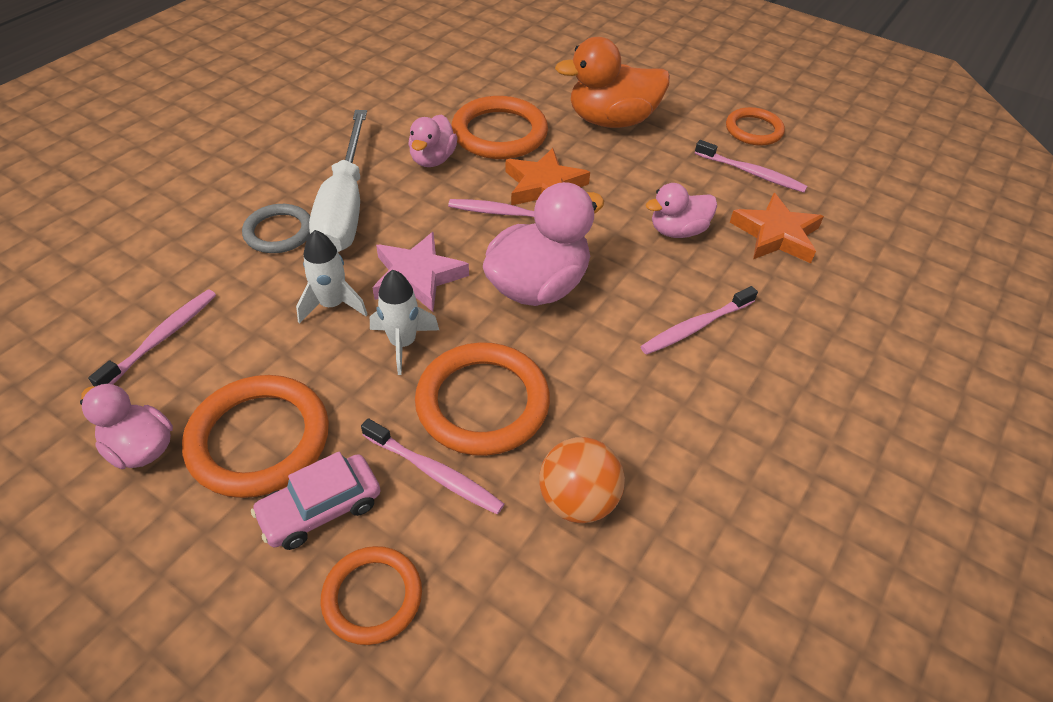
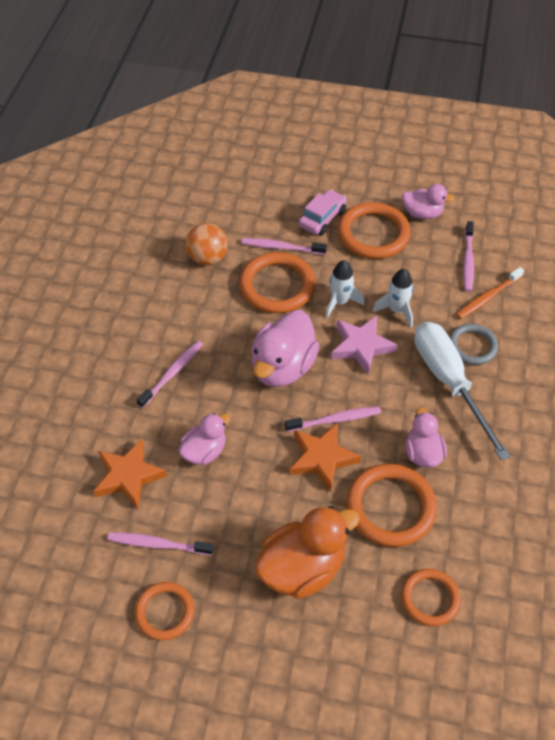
camera: 160 degrees right, 5 degrees up
(194, 279) = (488, 297): none -> orange toothbrush
(372, 597) = (278, 198): orange ring -> orange ring (430, 598)

